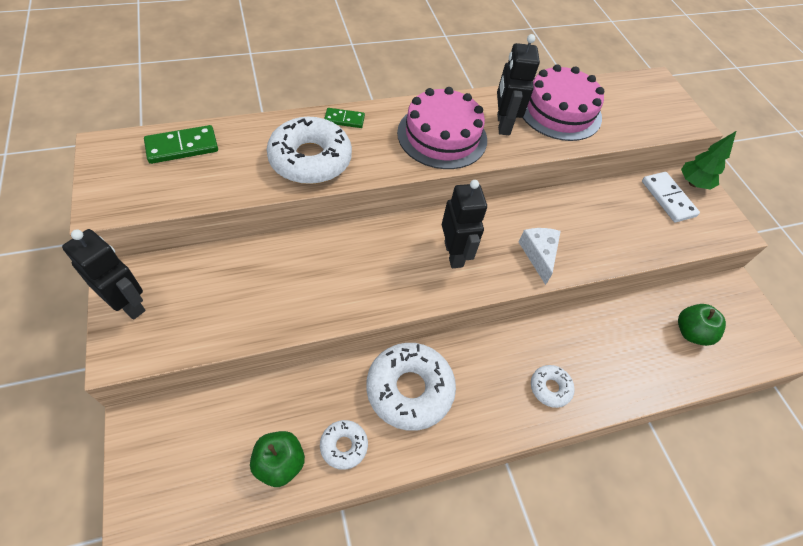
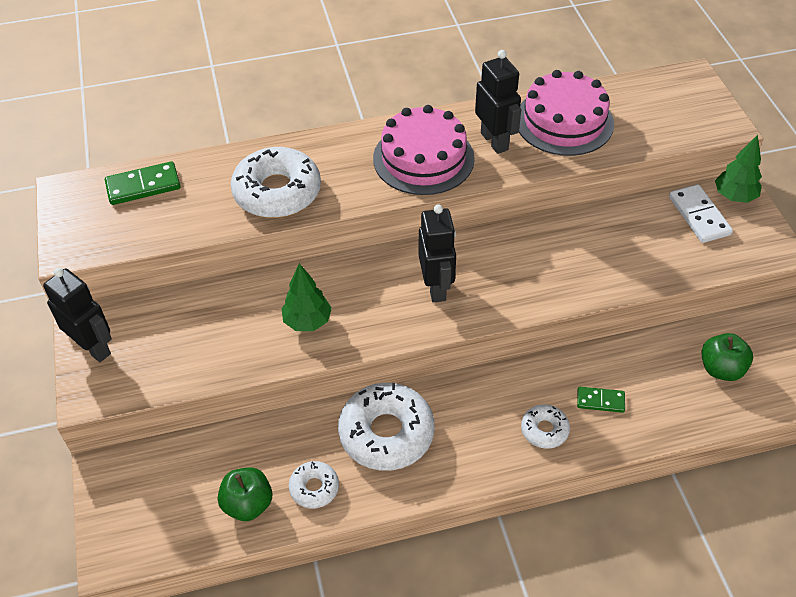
camera: 10 degrees right, 5 degrees down
(338, 283) = (307, 321): none -> green tree
(344, 119) = (315, 146): green domino -> green domino (600, 401)
(503, 124) = (494, 141): black robot -> black robot turned 150 degrees clockwise
(538, 255) = (533, 285): white cheese -> none

